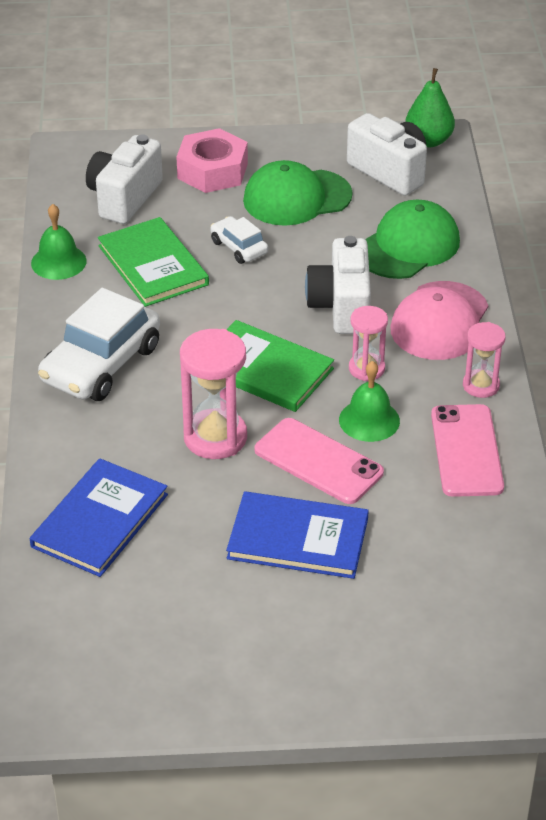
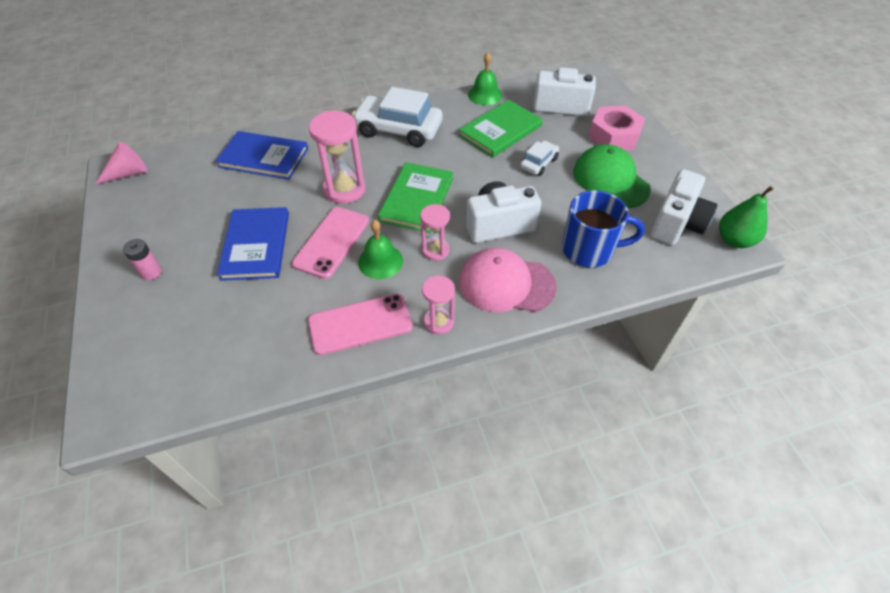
camera: 75 degrees right, 10 degrees up
(65, 694) = (128, 173): none -> pink cone
(314, 654) = (151, 272): none -> pink battery
(408, 246) = (589, 250): green cap -> blue mug

